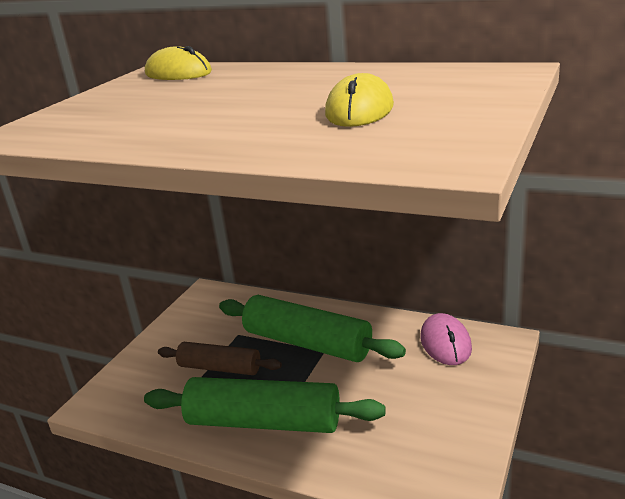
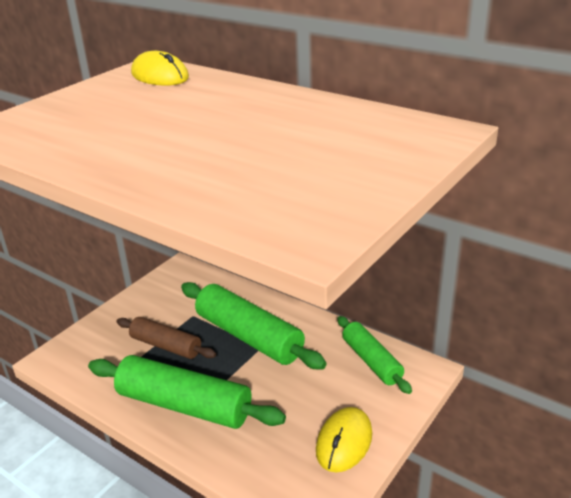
camera: 10 degrees right, 5 degrees up
(359, 110) = (278, 158): yellow mouse -> yellow mouse (344, 442)
(445, 343) = (371, 361): pink mouse -> green rolling pin

